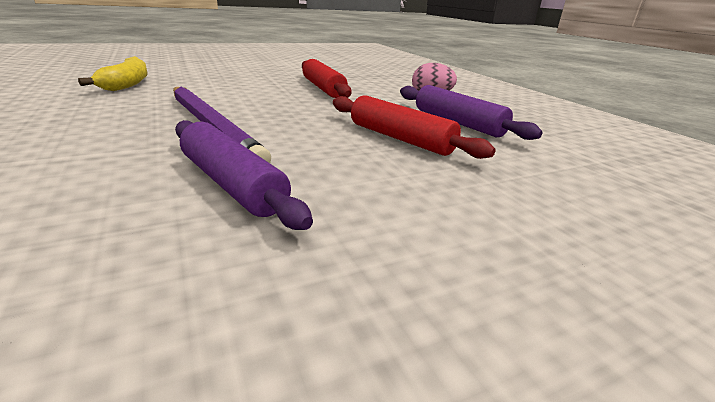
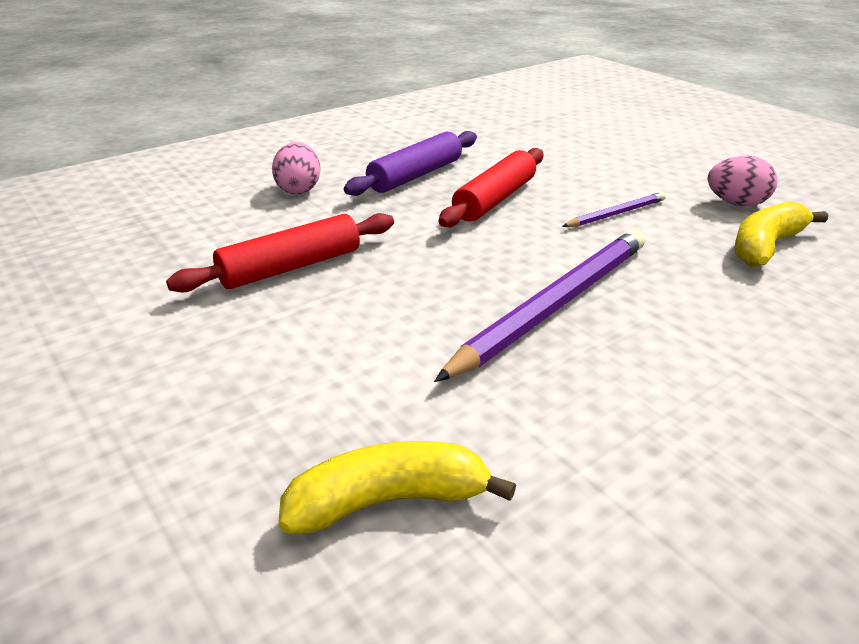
camera: 100 degrees left, 5 degrees up
(180, 254) = (766, 246): none -> yellow banana
(232, 184) = (672, 254): purple rolling pin -> none
(332, 289) = (736, 203): none -> pink egg
(344, 180) = (616, 214): none -> purple pencil

